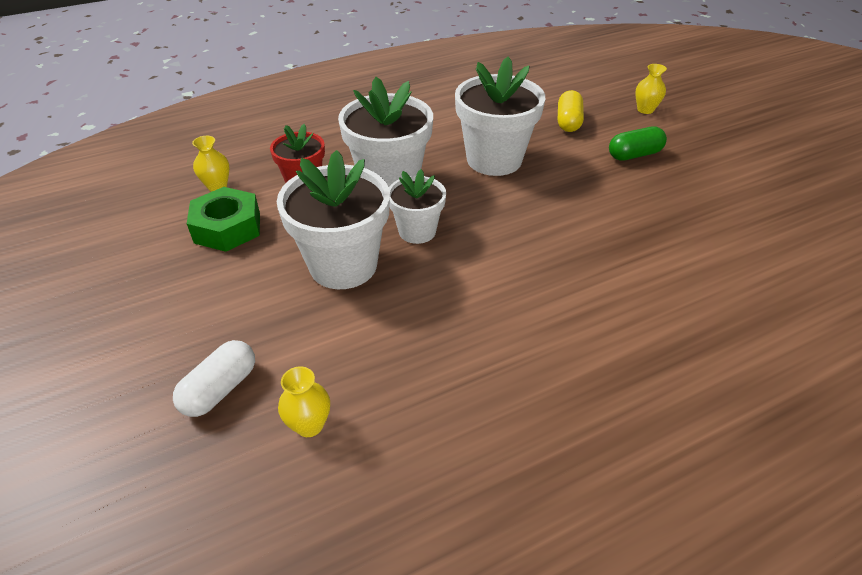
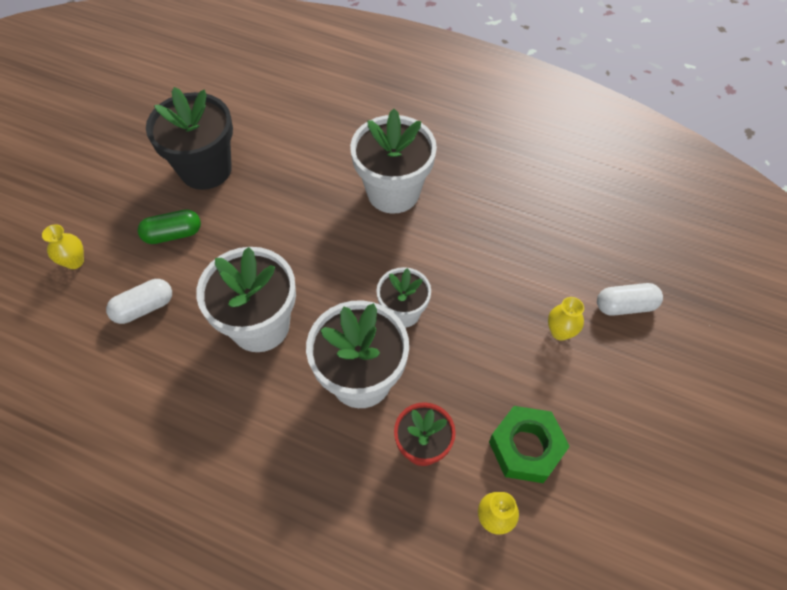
camera: 130 degrees left, 15 degrees up
(309, 425) = (593, 247): yellow vase -> yellow vase (560, 332)
(343, 265) = (480, 329): white flower pot -> white flower pot (393, 192)
(568, 122) = (144, 308): yellow capsule -> white capsule
(634, 155) = (173, 234): green capsule -> green capsule turned 45 degrees counterclockwise
(708, 197) = (206, 169): none -> black flower pot

